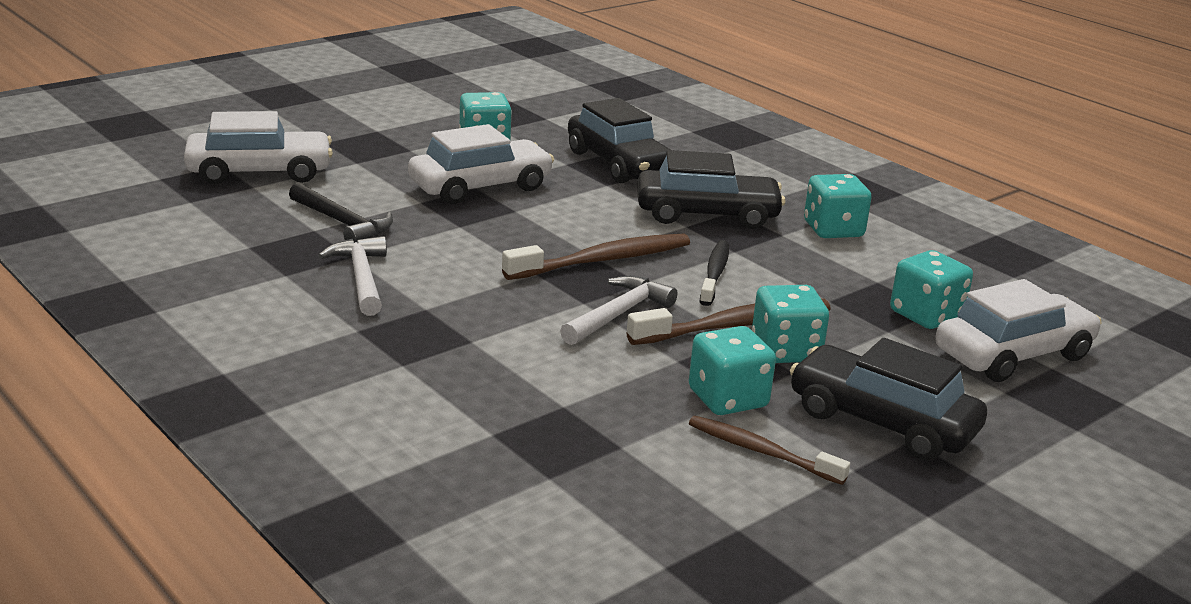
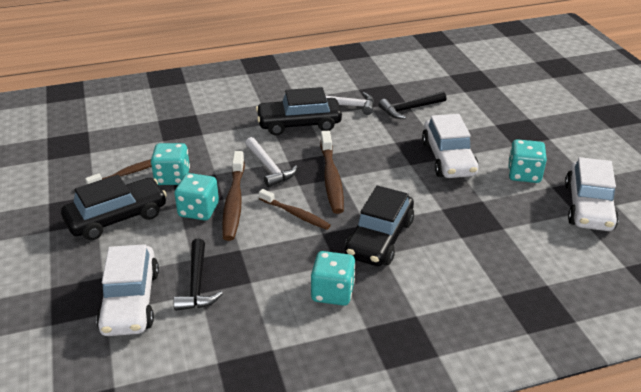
camera: 115 degrees right, 10 degrees up
(259, 172) = (484, 95): white car -> white car (588, 207)
(619, 164) = (477, 224): black car -> black car (299, 124)
(714, 274) = (295, 214): black toothbrush -> brown toothbrush
(926, 315) = (197, 284): turquoise dice -> black hammer

